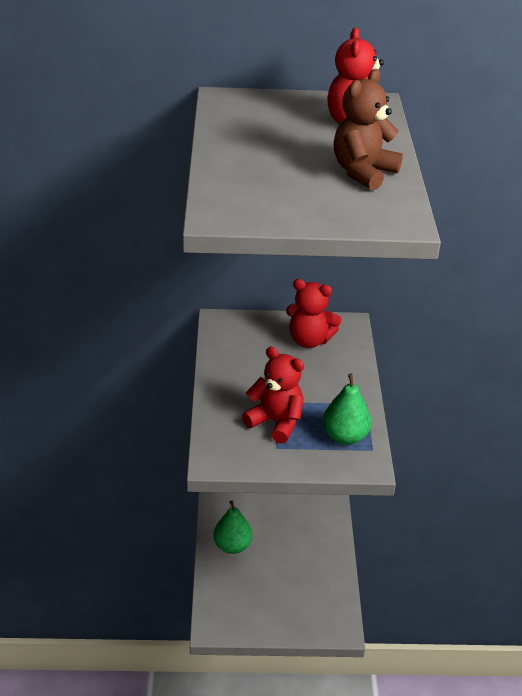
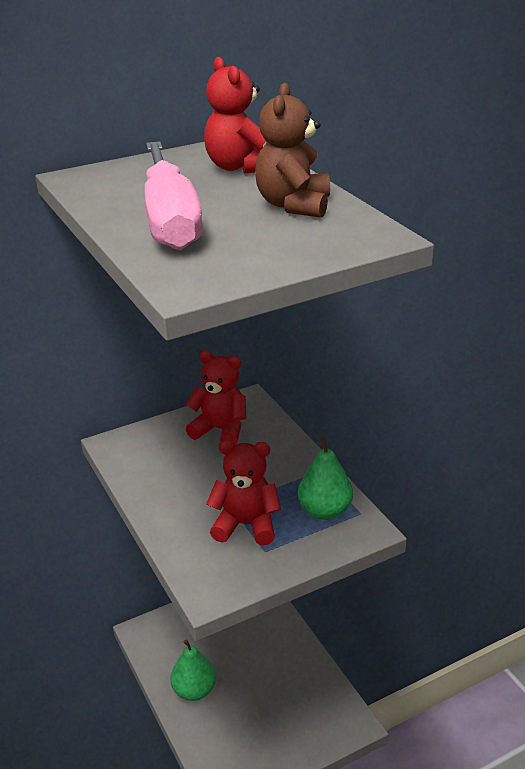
camera: 25 degrees left, 5 degrees down
(257, 157) = (170, 220): none -> pink screwdriver
(309, 340) = (220, 430): red teddy bear -> red teddy bear turned 150 degrees counterclockwise

